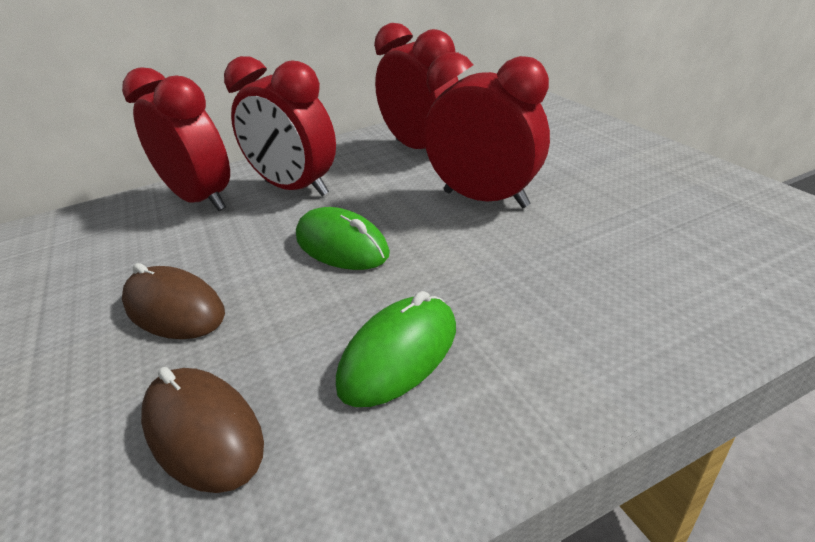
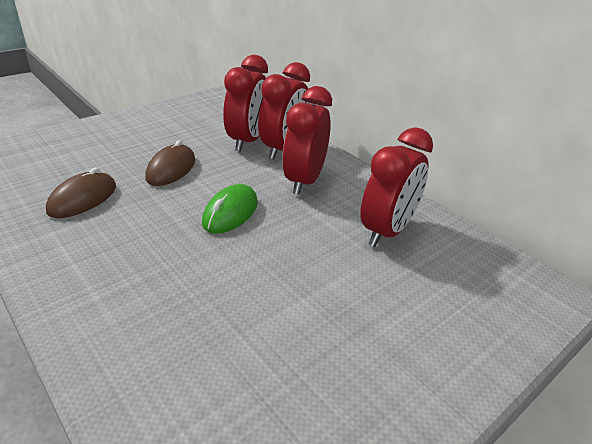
camera: 70 degrees right, 0 degrees up
(399, 355) = (120, 250): green mouse -> none
(485, 199) = (300, 274): red clock -> red clock (247, 141)

